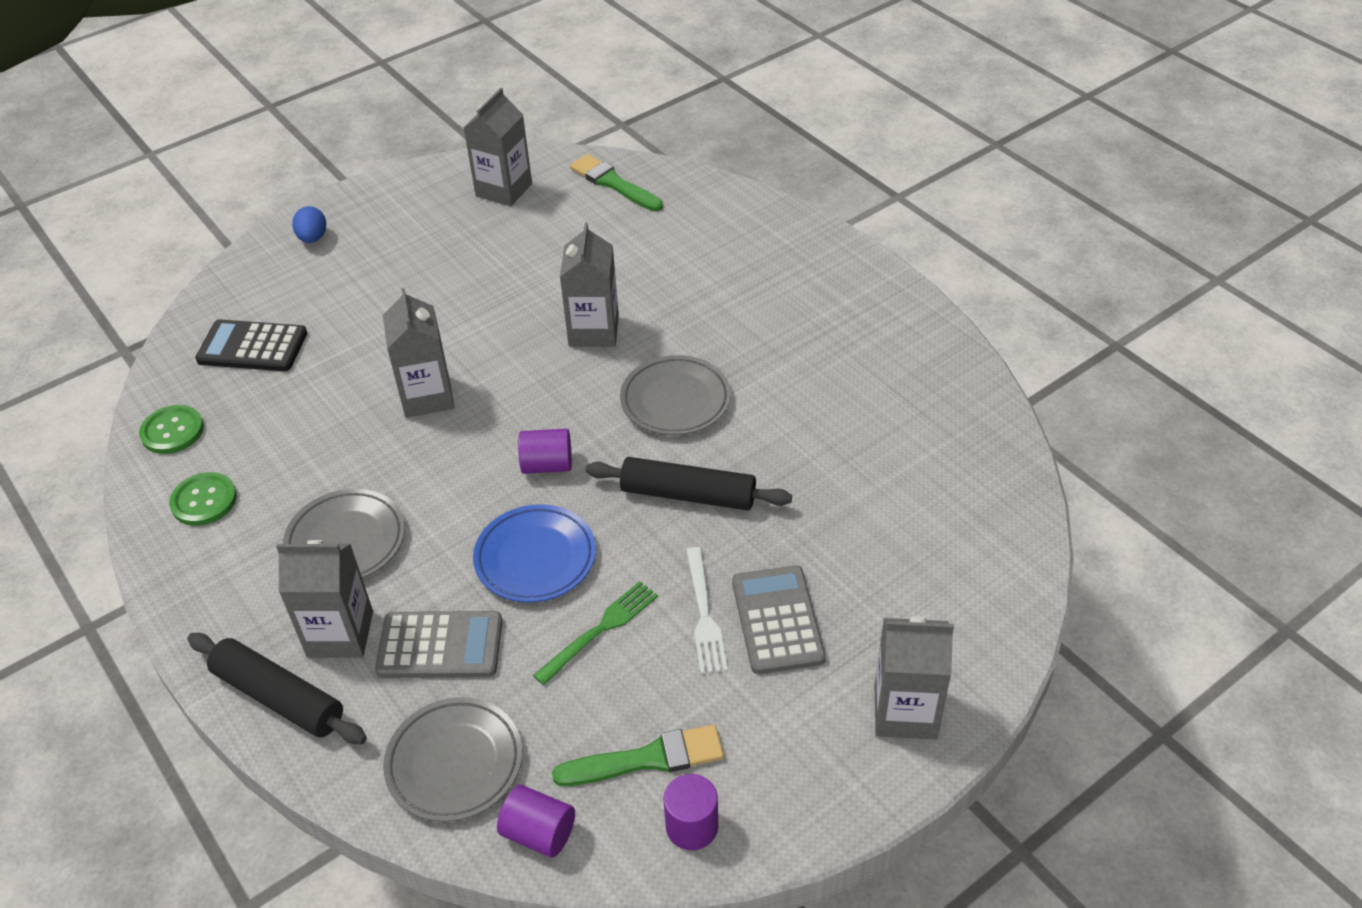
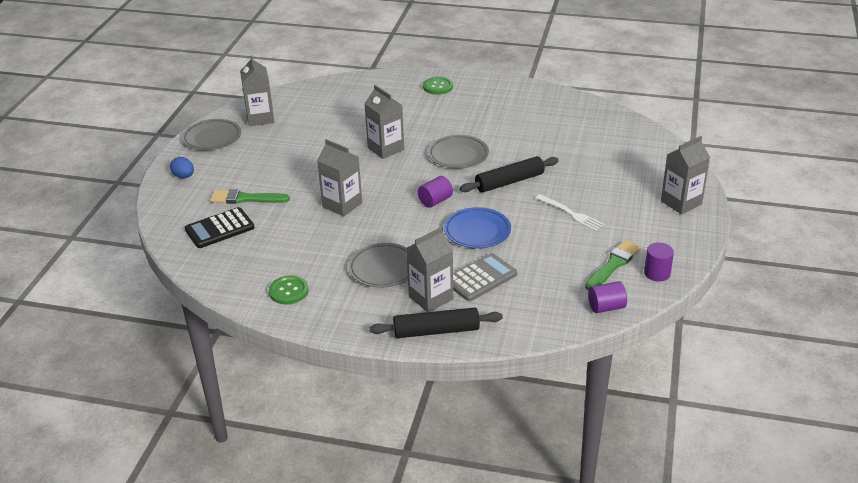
camera: 40 degrees left, 10 degrees down
(172, 431) = (228, 277): green button -> green button (438, 87)
(454, 763) = (543, 307): grey plate -> grey plate (212, 138)
(601, 629) = (538, 238): green fork -> none
(613, 183) = (313, 95): green brush -> green brush (246, 198)
(777, 620) = (600, 201): grey calculator -> none

